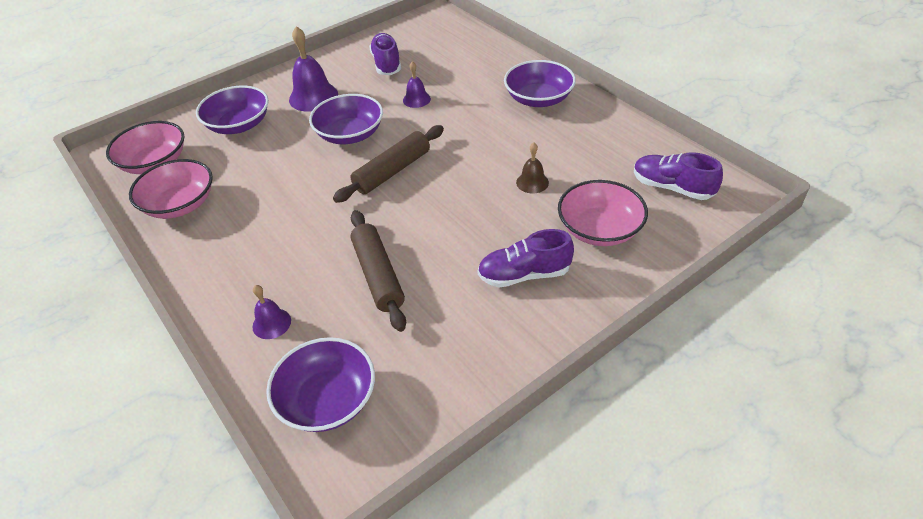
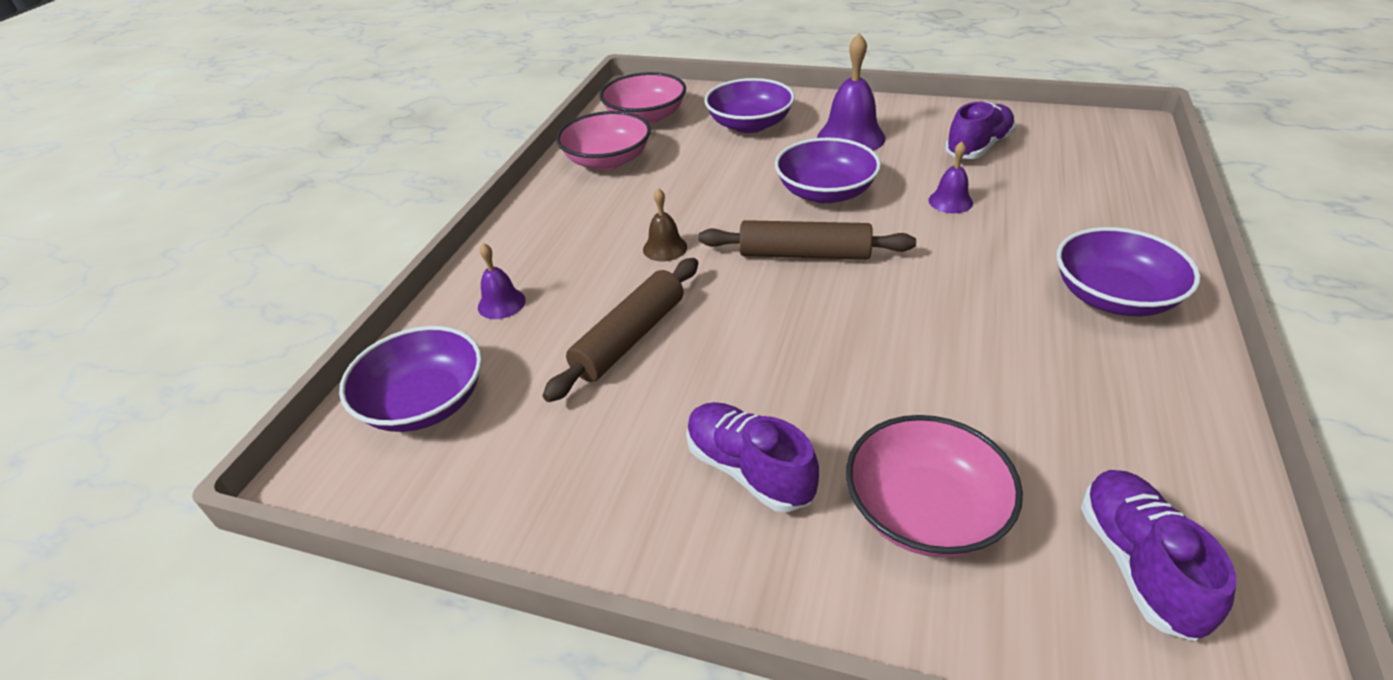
camera: 55 degrees right, 5 degrees down
(532, 182) = (934, 383): brown bell -> brown bell (665, 248)

